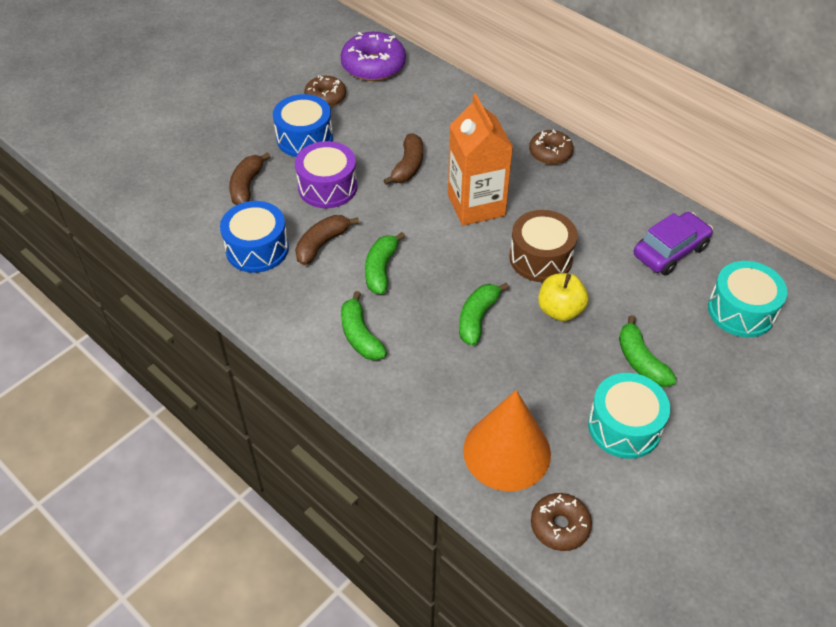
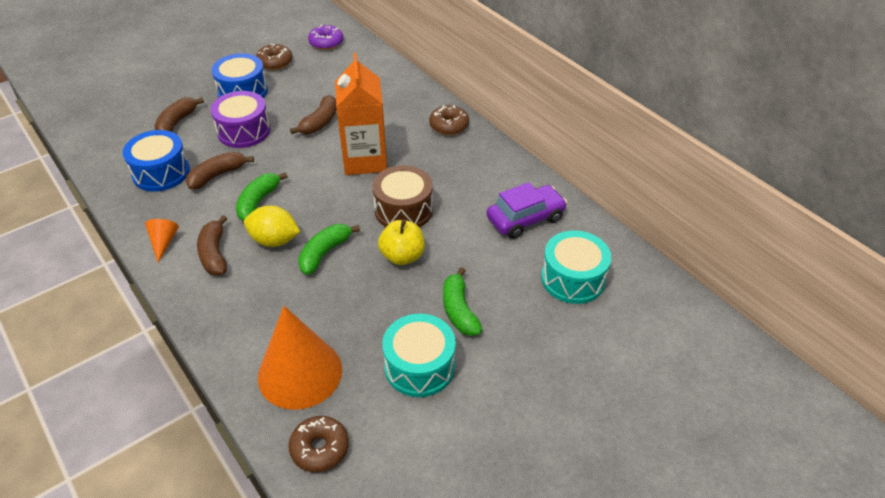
camera: 10 degrees right, 5 degrees down
(298, 330) = (164, 242): none -> orange cone
(360, 335) = (214, 254): green banana -> brown banana
(373, 66) = (326, 43): purple donut -> purple donut, size x0.62
(418, 311) = (274, 240): none -> yellow lemon

